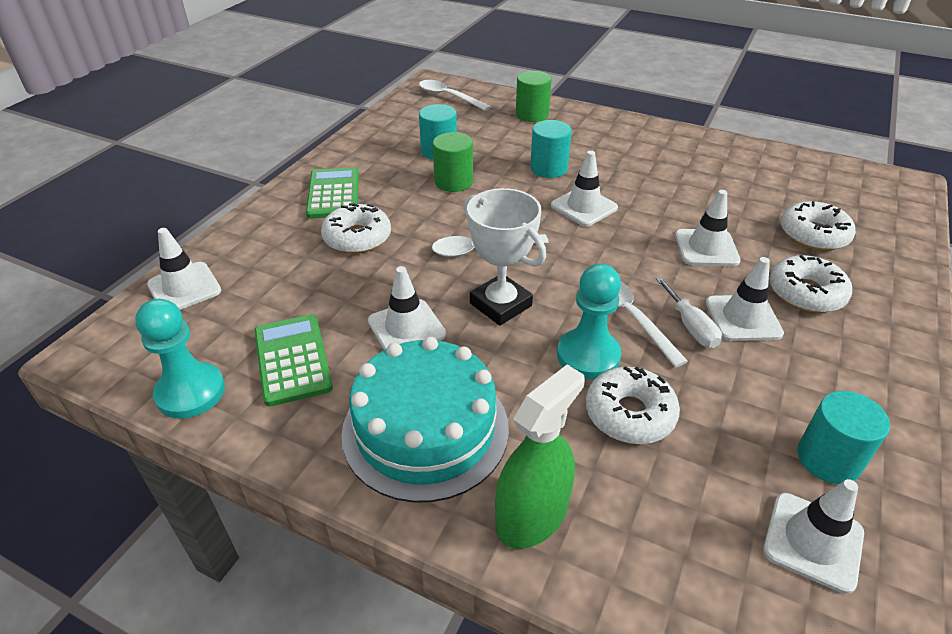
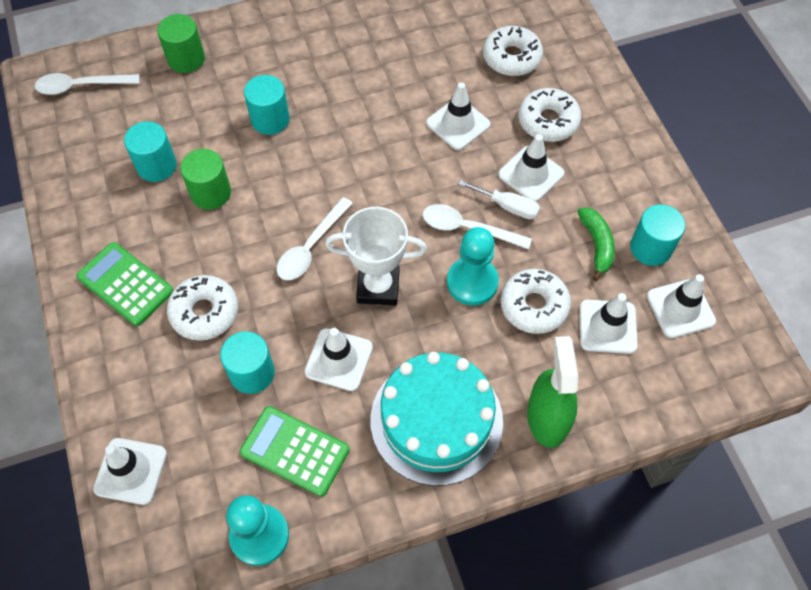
camera: 45 degrees left, 20 degrees up
(336, 291) = (252, 373): none -> turquoise cylinder
(584, 207) = (339, 144): white traffic cone -> white traffic cone (607, 327)
(759, 413) = (596, 245): none -> green banana

